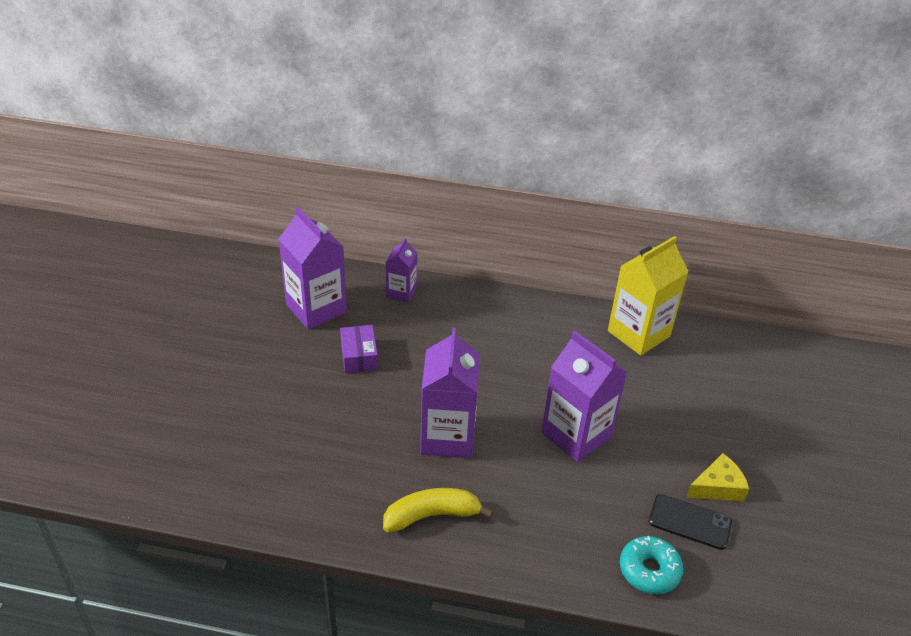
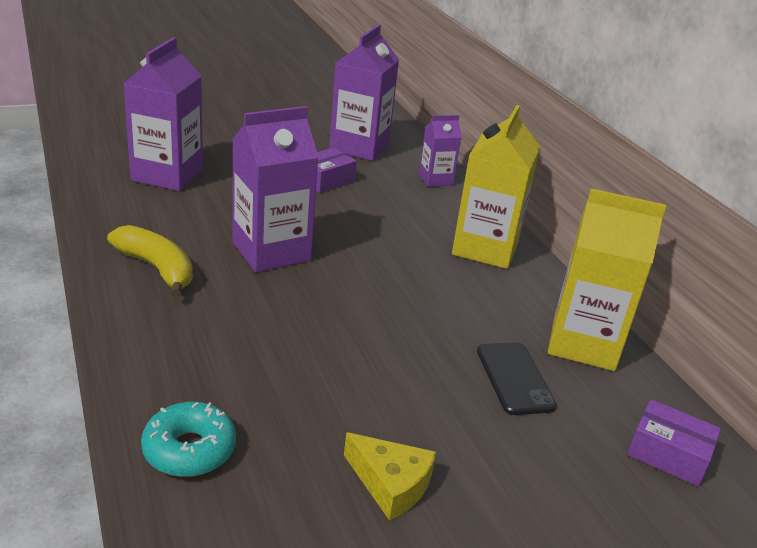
camera: 55 degrees right, 10 degrees down
(512, 318) = (485, 248): none -> yellow carton
(576, 435) = (359, 334): purple carton -> purple carton (167, 175)
(690, 522) = (302, 469): black phone -> black phone (514, 378)
(743, 358) = (668, 454): none -> purple box

